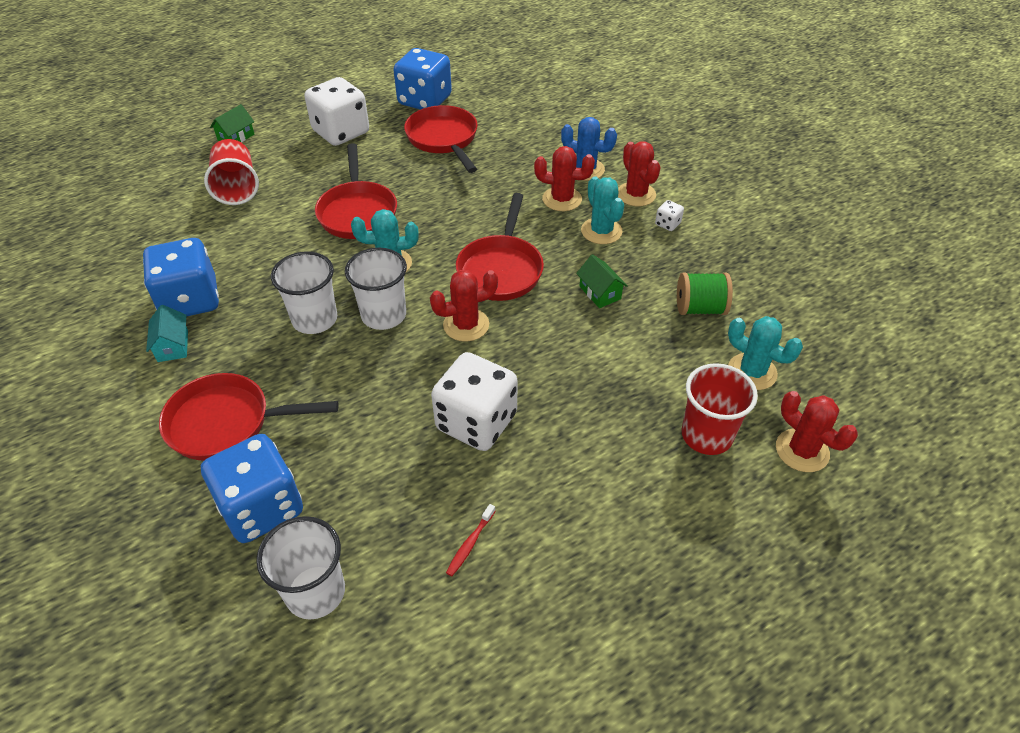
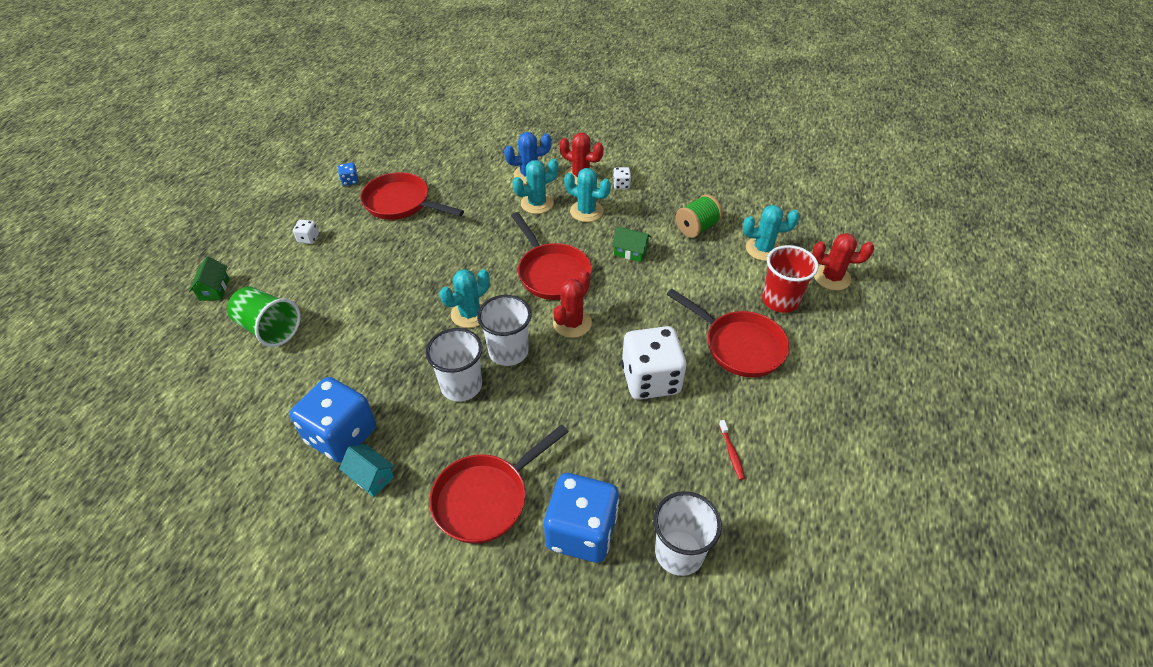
camera: 40 degrees left, 0 degrees up
(237, 188) = (269, 329): red cup -> green cup
(341, 132) = (308, 238): white dice -> white dice, size x0.40
(357, 212) = (399, 291): red pan -> red pan (739, 346)
(424, 100) = (350, 181): blue dice -> blue dice, size x0.40
(562, 199) = (537, 203): red cactus -> turquoise cactus

